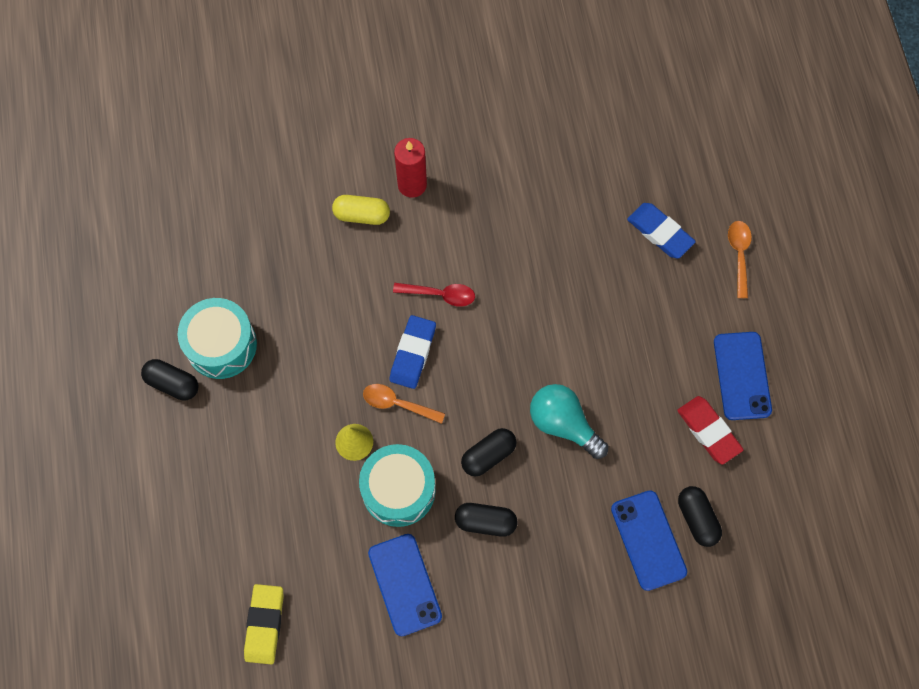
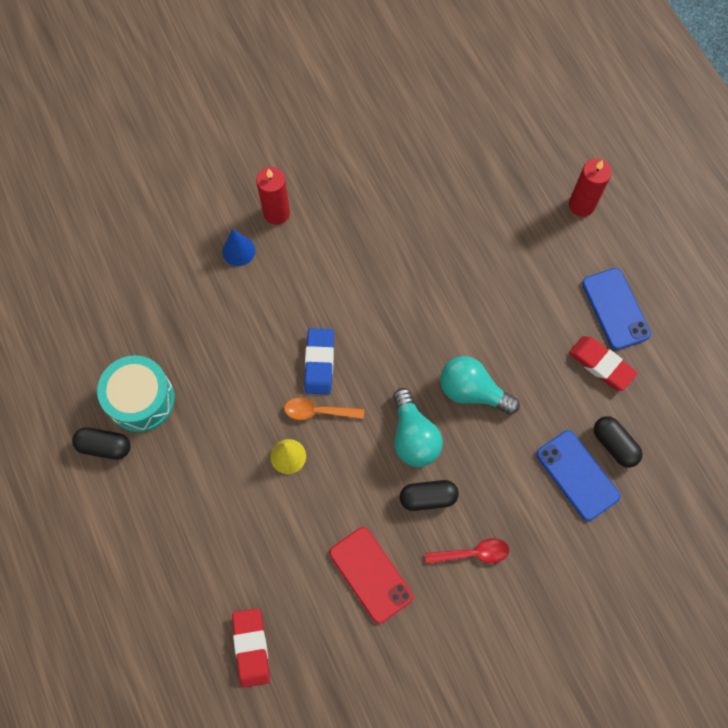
camera: 15 degrees left, 0 degrees up
(264, 624) = (251, 647): yellow eraser -> red eraser
(362, 215) = (238, 251): yellow capsule -> blue cone
(398, 490) = (341, 489): turquoise drum -> none
(405, 584) = (371, 574): blue phone -> red phone
(440, 295) = (329, 304): red spoon -> red spoon (473, 553)
(488, 455) = (413, 436): black capsule -> turquoise light bulb
(660, 232) = (507, 202): blue eraser -> none
(739, 255) = (581, 205): orange spoon -> red candle

